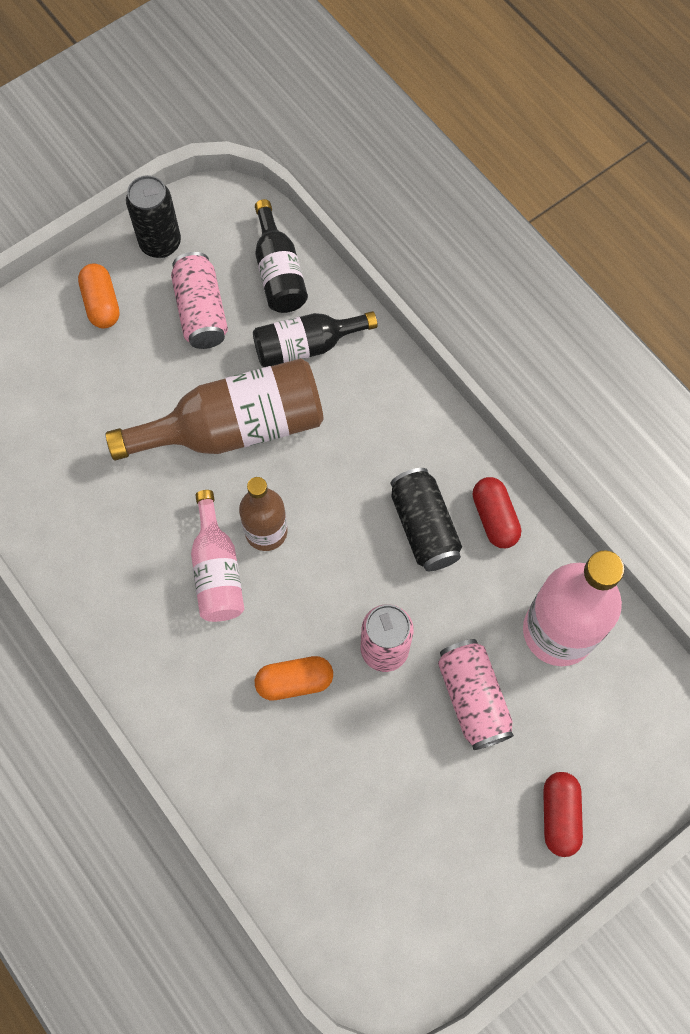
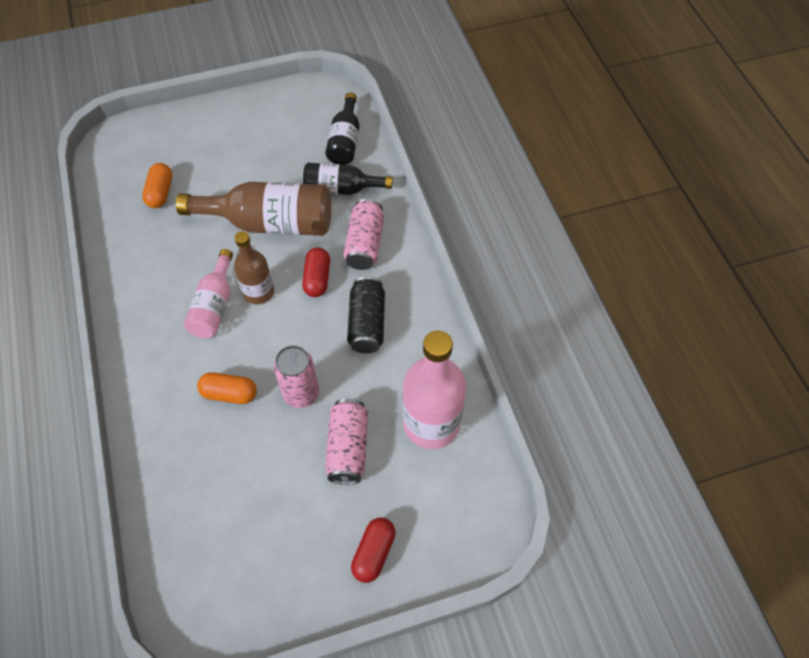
camera: 20 degrees right, 10 degrees down
(102, 304) = (224, 127): orange capsule -> orange capsule (160, 193)
(160, 243) = (278, 104): black can -> none
(201, 311) = (283, 149): pink can -> pink can (364, 244)
(494, 518) = (419, 333): red capsule -> red capsule (317, 278)

